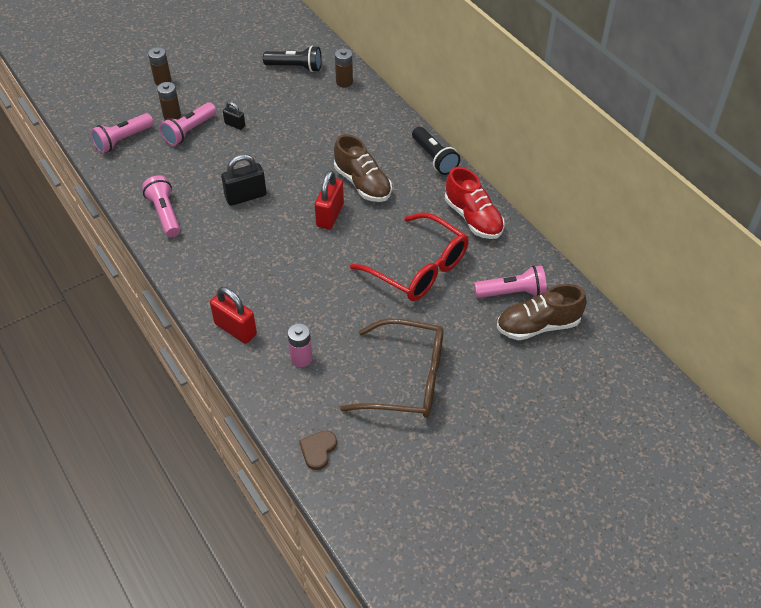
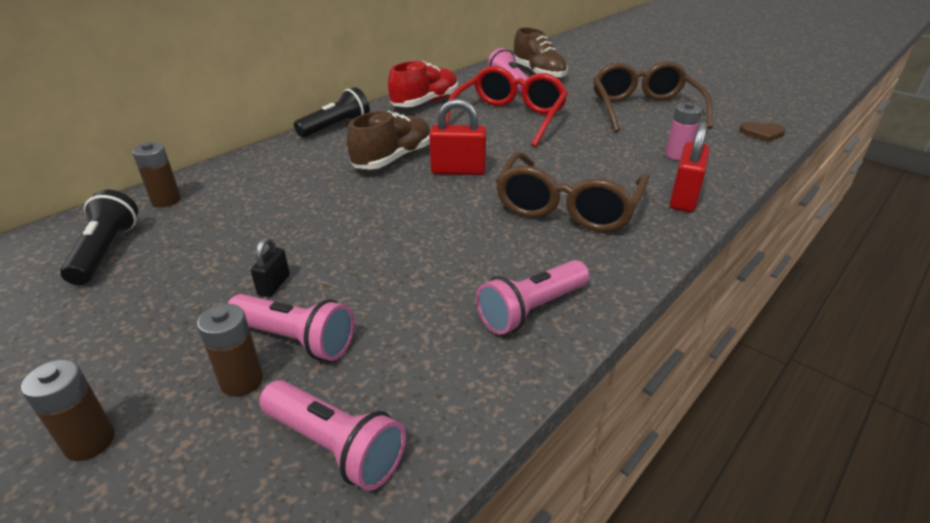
camera: 105 degrees left, 15 degrees down
(246, 196) = (452, 237): black padlock -> none
(254, 260) = (568, 207): none -> brown glasses

